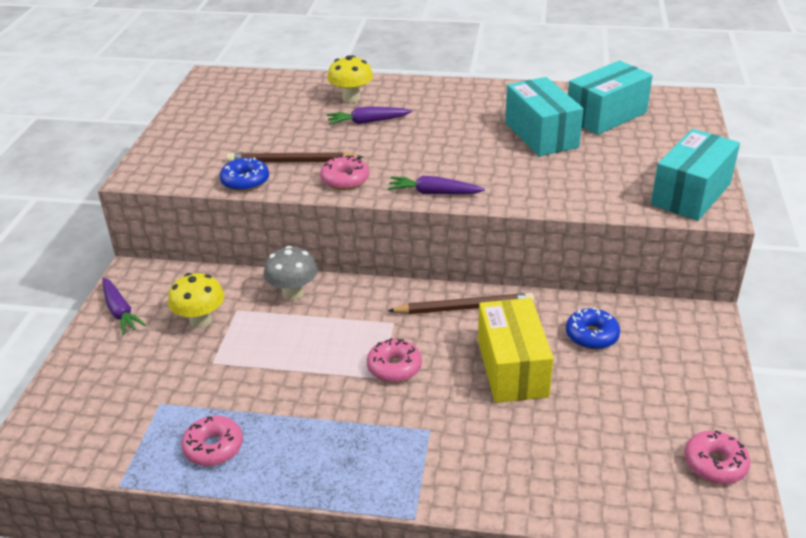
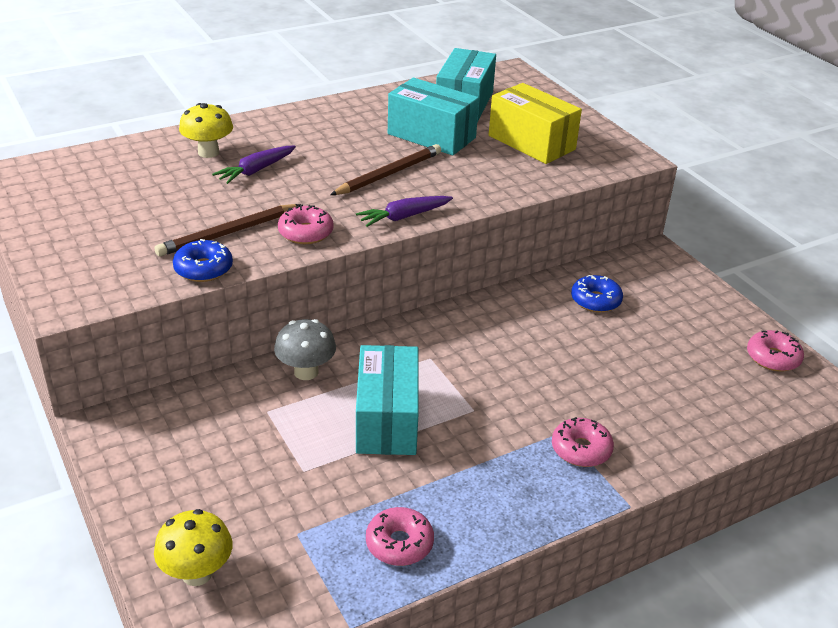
camera: 40 degrees left, 0 degrees up
(120, 311) = (138, 469): purple carrot -> none
(200, 321) = (242, 438): yellow mushroom -> yellow mushroom (197, 573)
(394, 367) = (475, 395): pink donut -> pink donut (581, 449)
(464, 308) = (475, 320): brown pencil -> brown pencil (389, 174)
(512, 368) = (567, 353): yellow box -> yellow box (531, 142)
(691, 194) = (602, 150): turquoise box -> turquoise box (387, 419)

